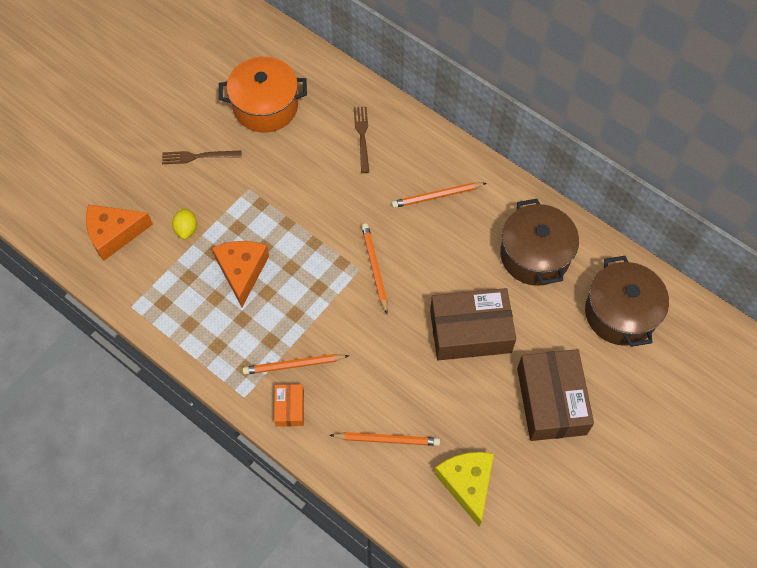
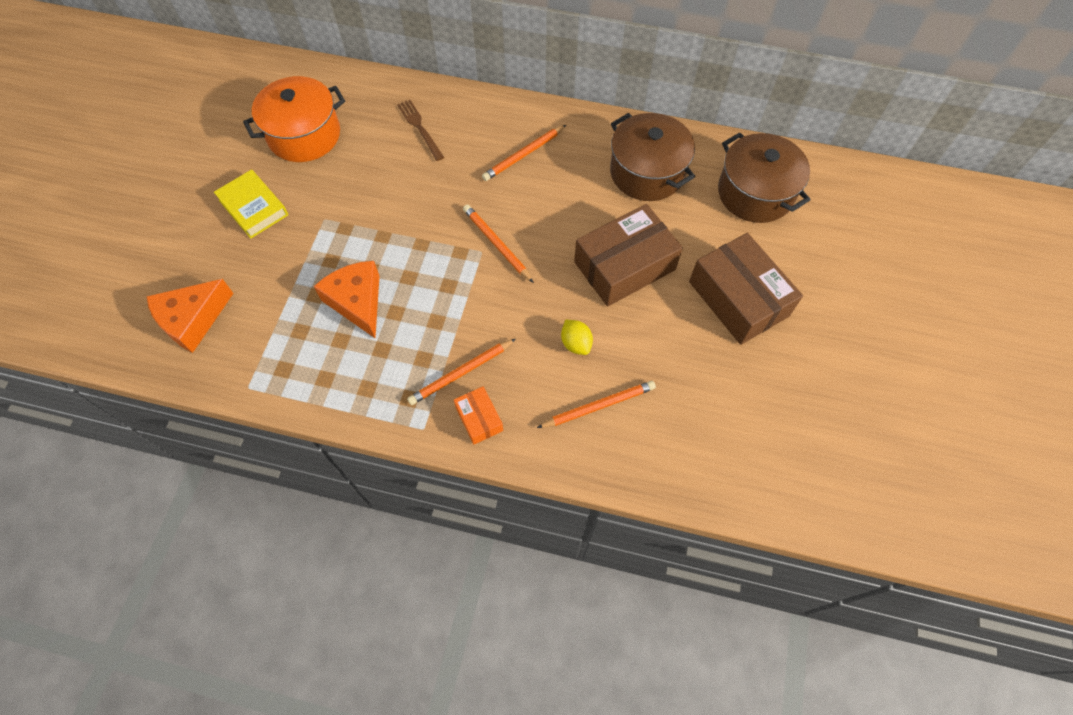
camera: 25 degrees left, 0 degrees up
(186, 229) = (274, 284): yellow lemon -> yellow lemon (576, 343)
(198, 156) = (253, 208): brown fork -> yellow book
(467, 484) = (703, 414): yellow cheese -> none

